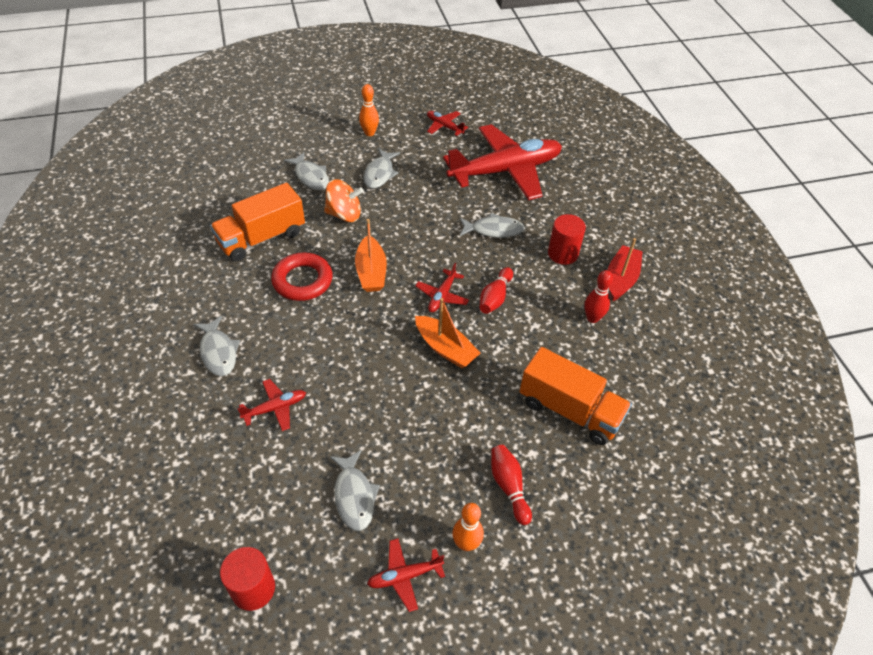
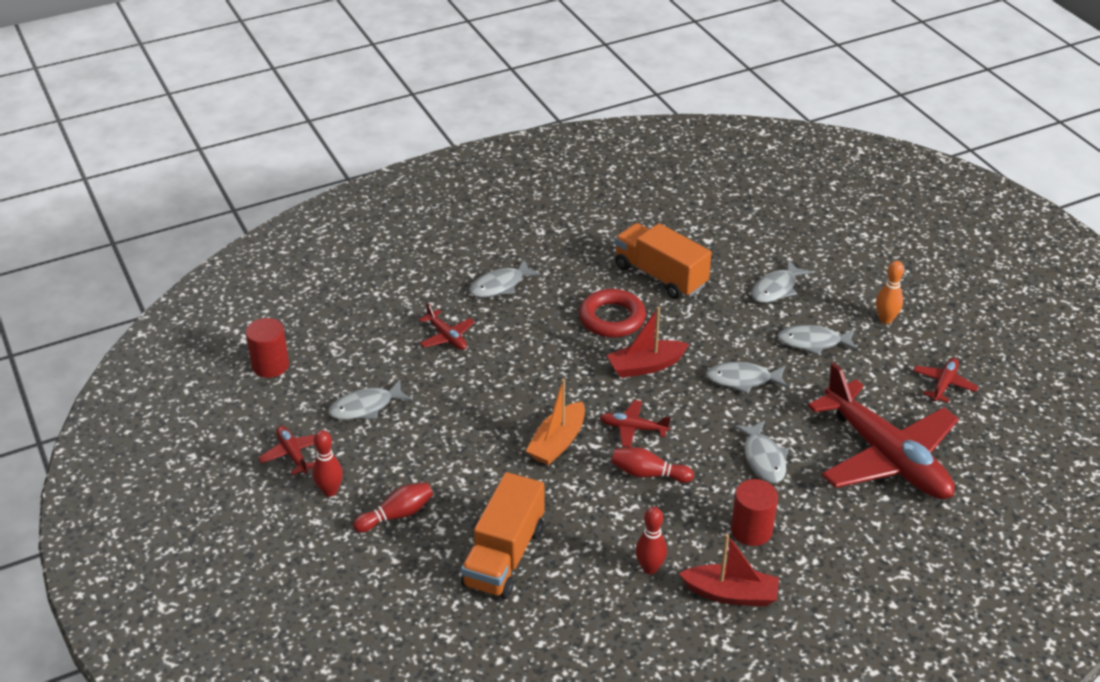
camera: 80 degrees right, 10 degrees down
(344, 214) = (726, 328): orange spinning top -> none
(371, 272) = (646, 366): orange boat -> red boat
(407, 220) = (742, 380): none -> grey fish
(466, 544) = (330, 491): orange bowling pin -> red bowling pin

